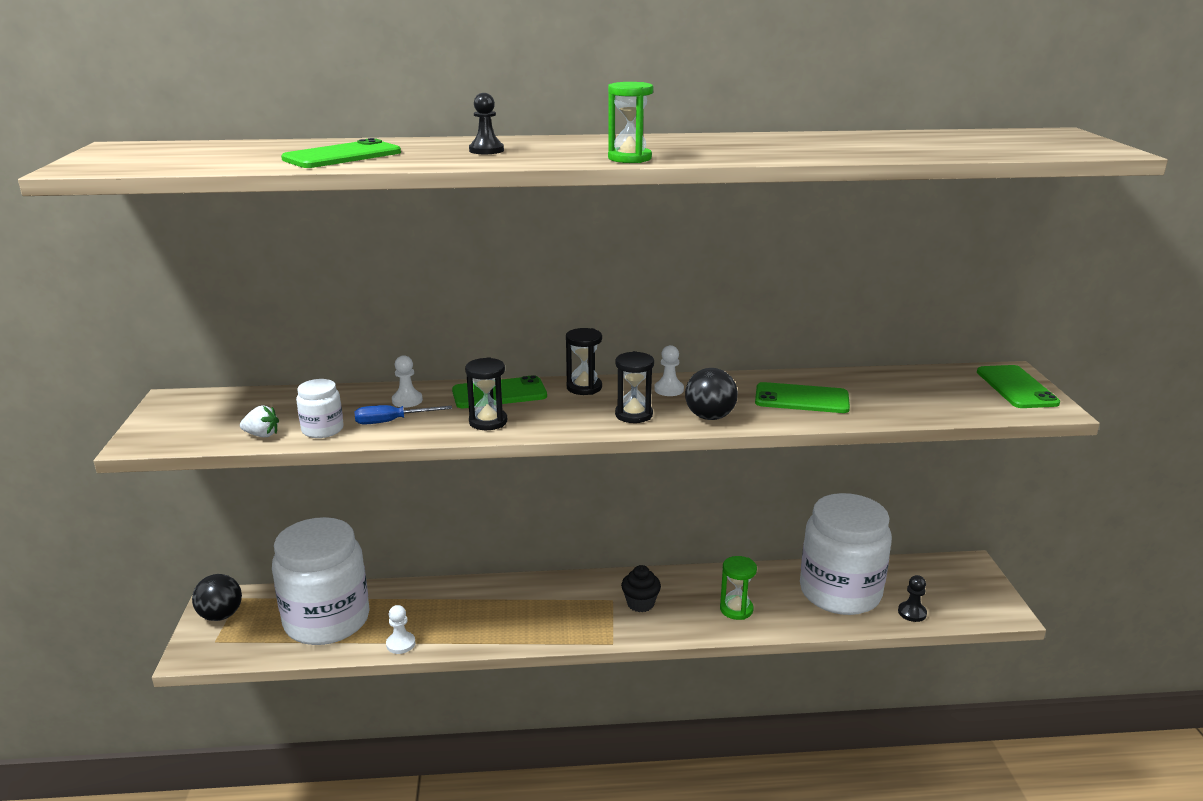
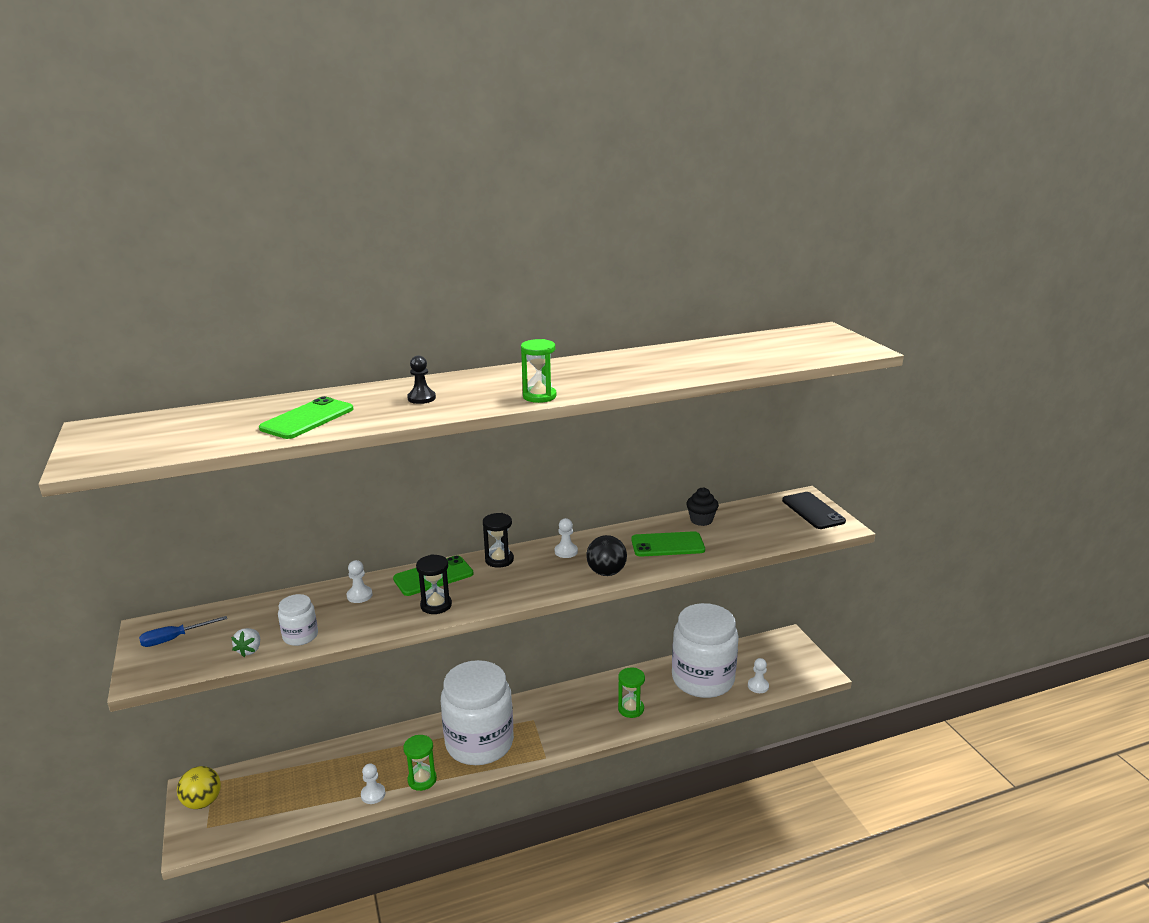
camera: 15 degrees left, 0 degrees up
(221, 615) = (203, 802): black ball -> yellow ball
(262, 435) = (249, 650): white strawberry -> white strawberry turned 105 degrees clockwise
(327, 620) = (301, 786): white jar -> white jar (479, 743)
(392, 421) = (356, 618): blue screwdriver -> blue screwdriver (174, 639)
(460, 639) = (422, 780): none -> green hourglass
(633, 415) = (548, 580): black hourglass -> none
(640, 603) = (556, 719): black cupcake -> black cupcake (701, 520)
(912, 613) = (758, 686): black pawn -> white pawn
(1016, 387) = (813, 511): green phone -> black phone

